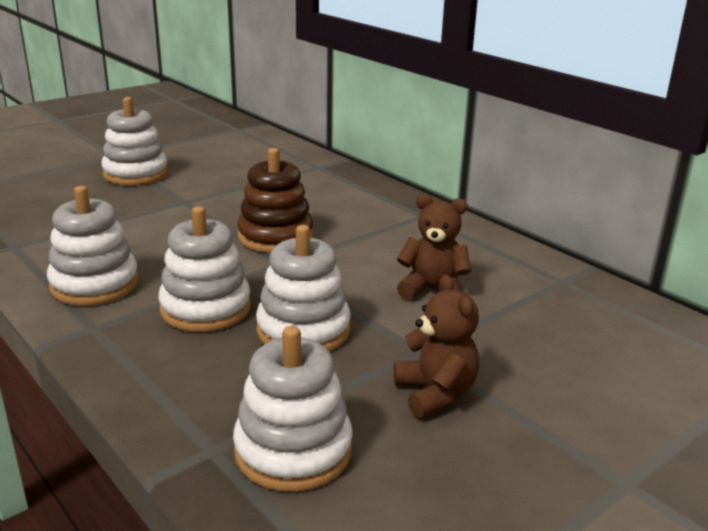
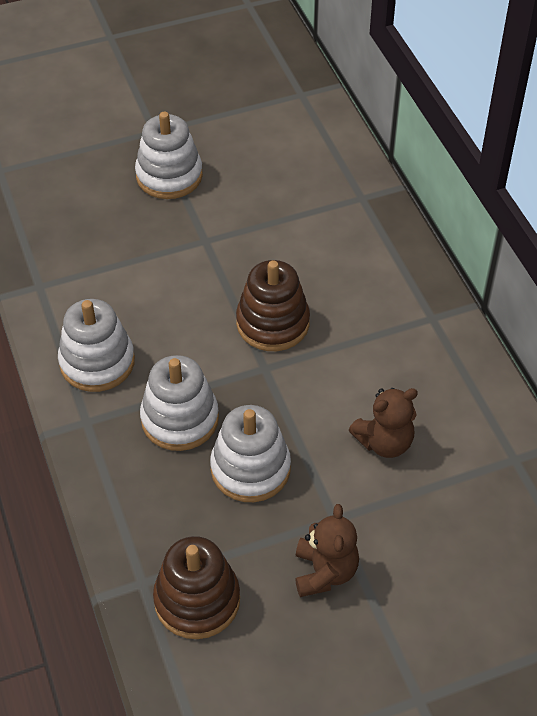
camera: 20 degrees right, 25 degrees up
(293, 450) = (197, 600): white stacking toy -> brown stacking toy
(433, 290) = (384, 442): brown teddy bear -> brown teddy bear turned 120 degrees clockwise

